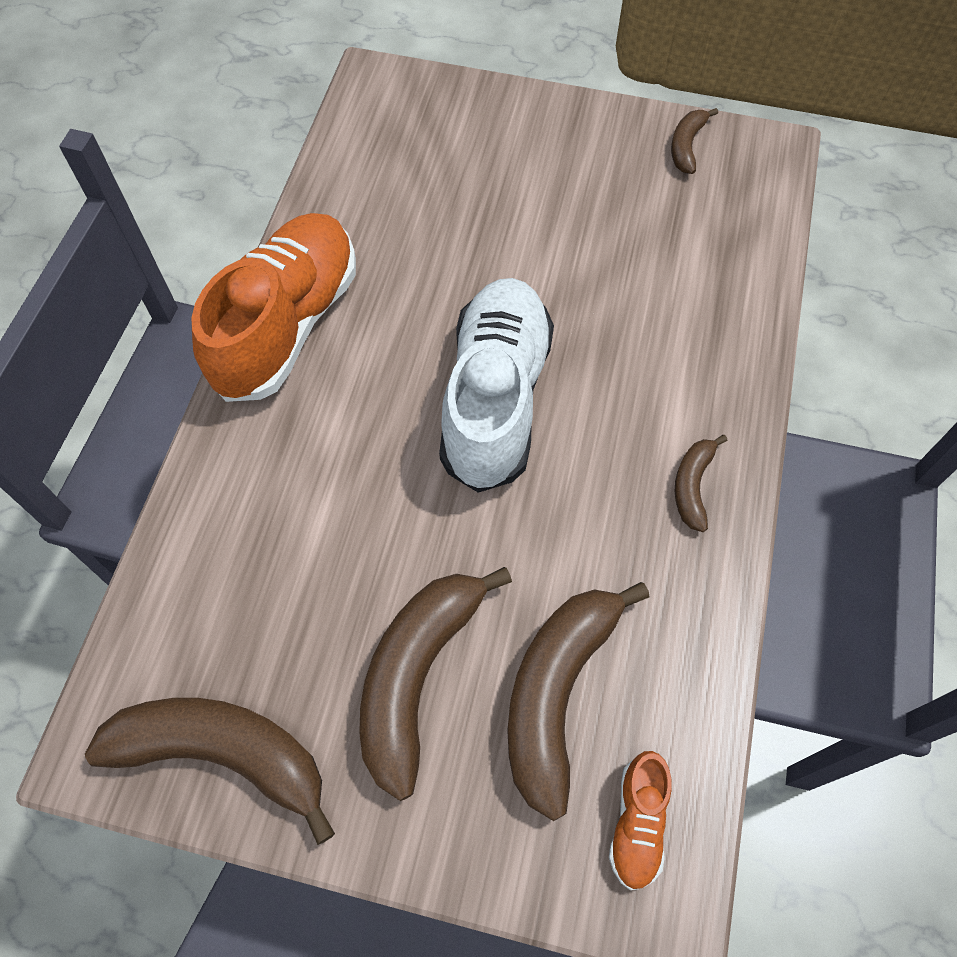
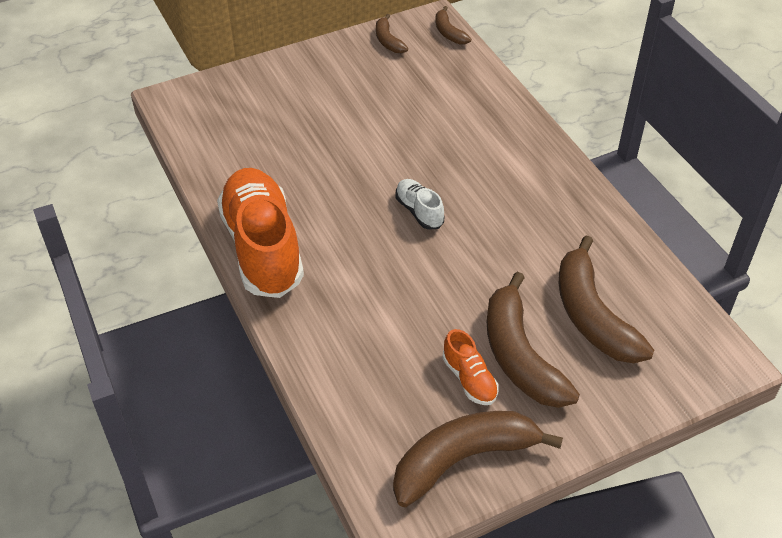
camera: 40 degrees left, 15 degrees down
(495, 398) = (419, 211): white shoe -> white shoe, size x0.44
(637, 823) = (683, 340): orange shoe -> orange shoe (469, 379)
(692, 486) = (557, 189): brown banana -> brown banana (449, 33)

